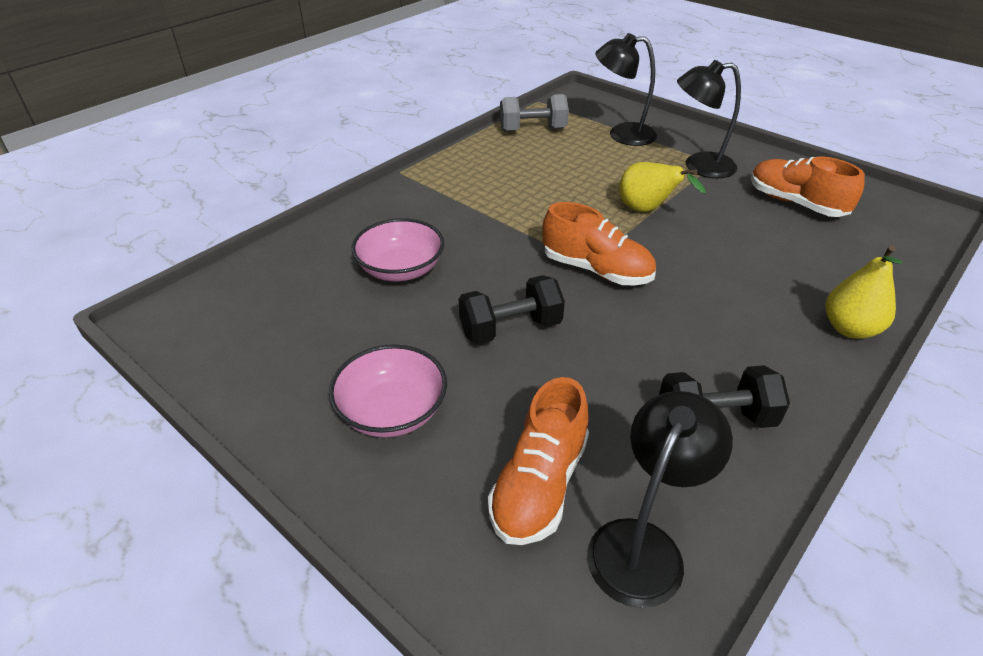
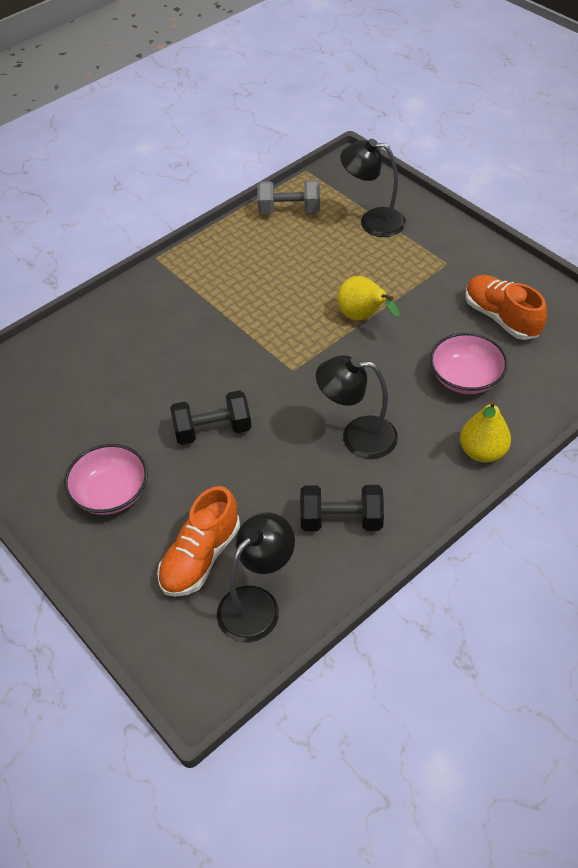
camera: 10 degrees right, 10 degrees up
(401, 269) = (138, 366): pink bowl -> pink bowl (465, 378)
(596, 270) = (297, 379): orange shoe -> none
(699, 166) = (431, 266): black lamp -> black lamp (357, 436)

